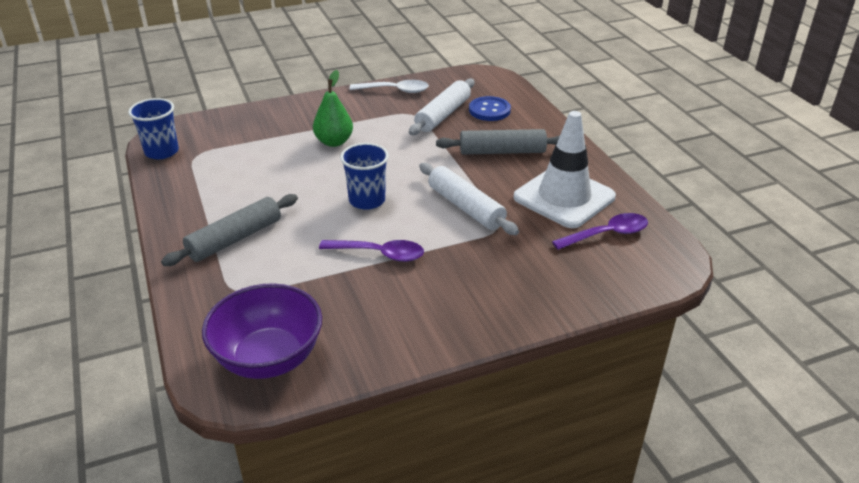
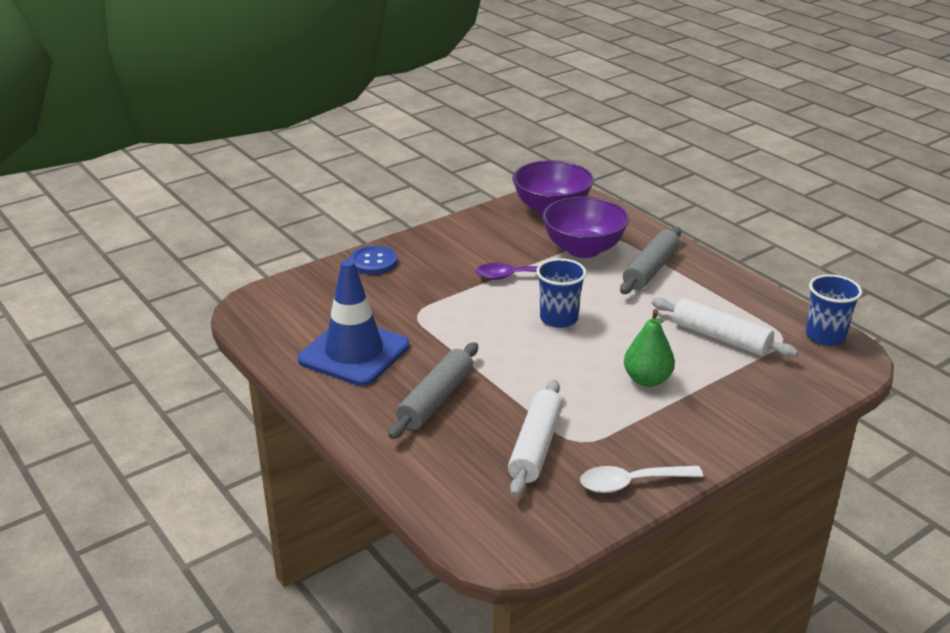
camera: 165 degrees right, 5 degrees down
(281, 279) = (583, 249): none -> purple bowl
(465, 207) = (456, 327): white rolling pin -> white rolling pin (720, 337)
(489, 110) = (473, 467): blue button -> blue button (373, 262)
(502, 151) = (436, 399): grey rolling pin -> grey rolling pin turned 45 degrees counterclockwise
(564, 197) = (354, 353): white traffic cone -> blue traffic cone
(607, 234) = (309, 322): purple spoon -> none

